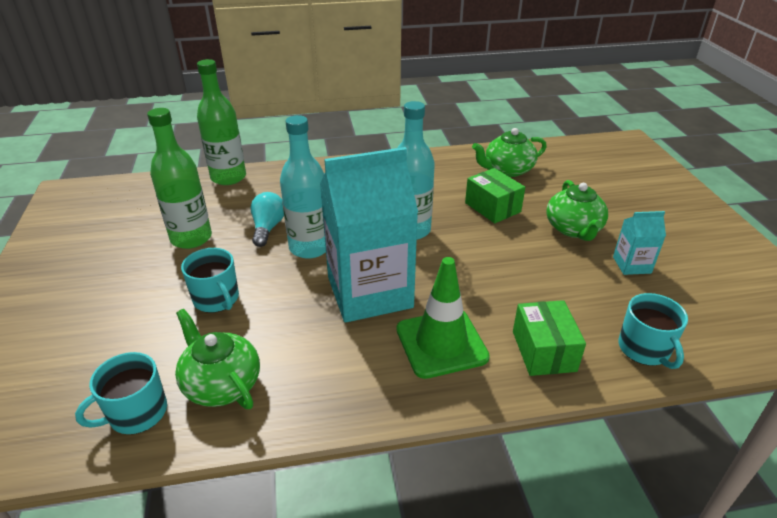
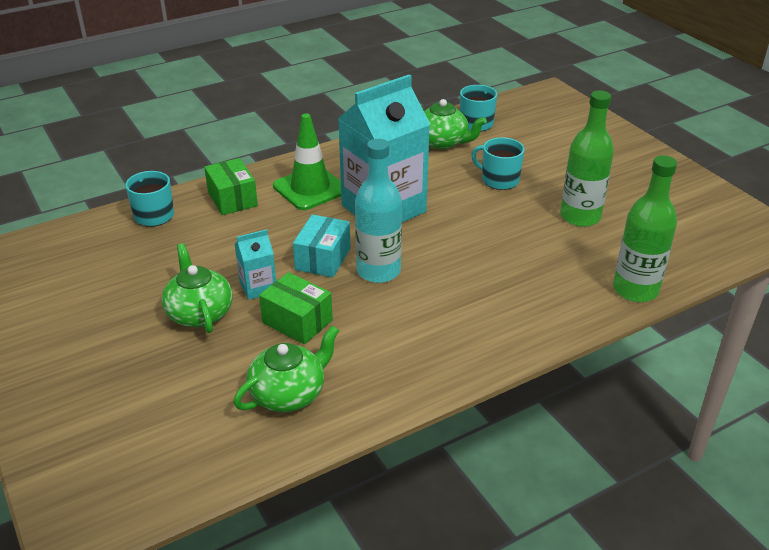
camera: 160 degrees right, 0 degrees up
(268, 228) = (522, 241): turquoise light bulb -> none
(310, 247) = (464, 232): turquoise bottle -> none
(456, 251) = (323, 259): none -> turquoise box
(631, 265) = (143, 283): turquoise carton -> turquoise carton (258, 287)

